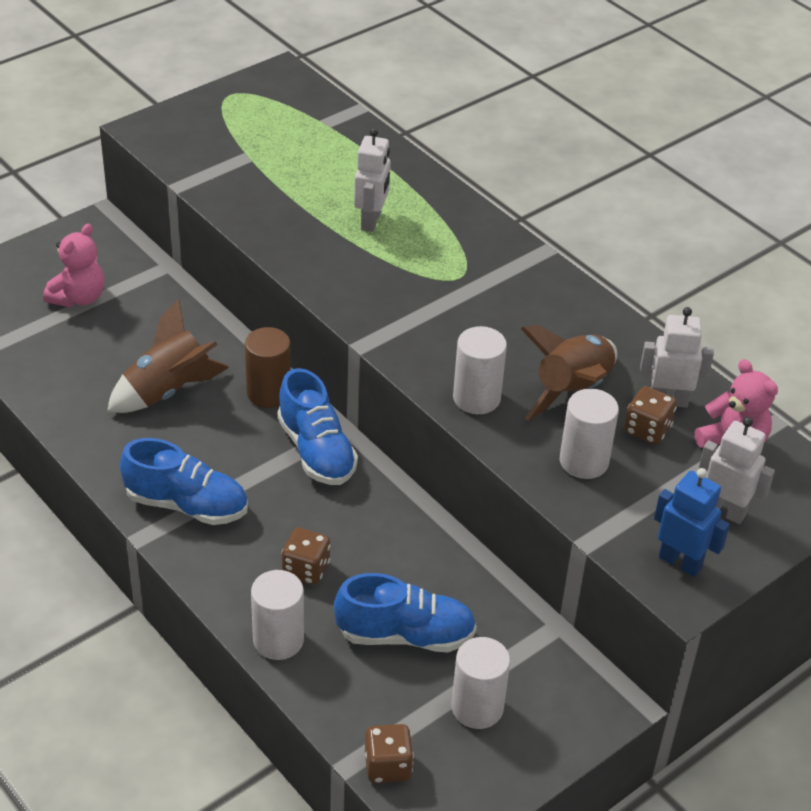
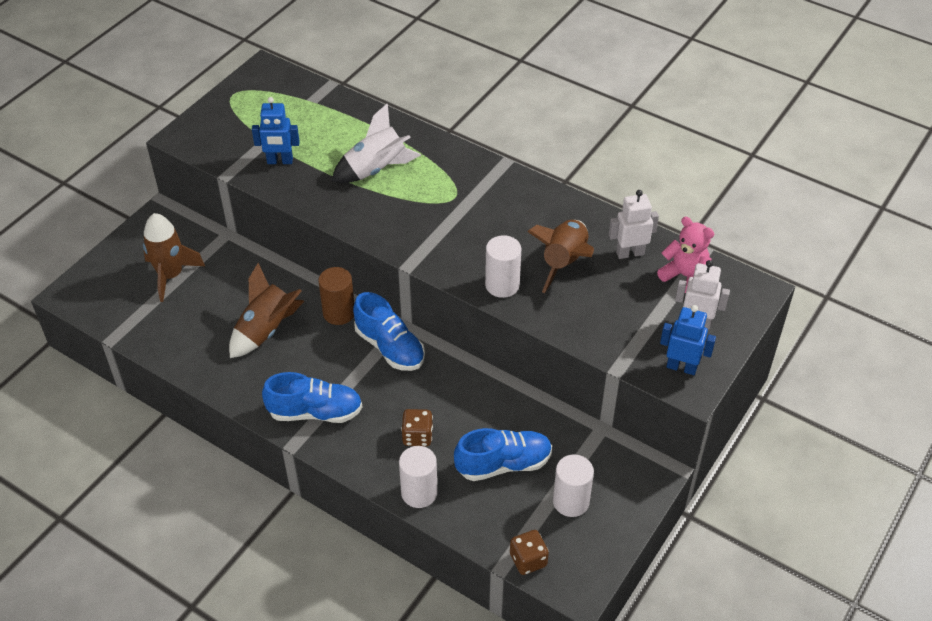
camera: 15 degrees left, 5 degrees up
(78, 297) = (171, 275): pink teddy bear -> brown rocket
(253, 184) = (280, 161): none -> blue robot
(371, 221) = (376, 169): white robot -> white rocket
(584, 461) = (591, 312): white cylinder -> none
(647, 430) = (624, 278): brown dice -> none

